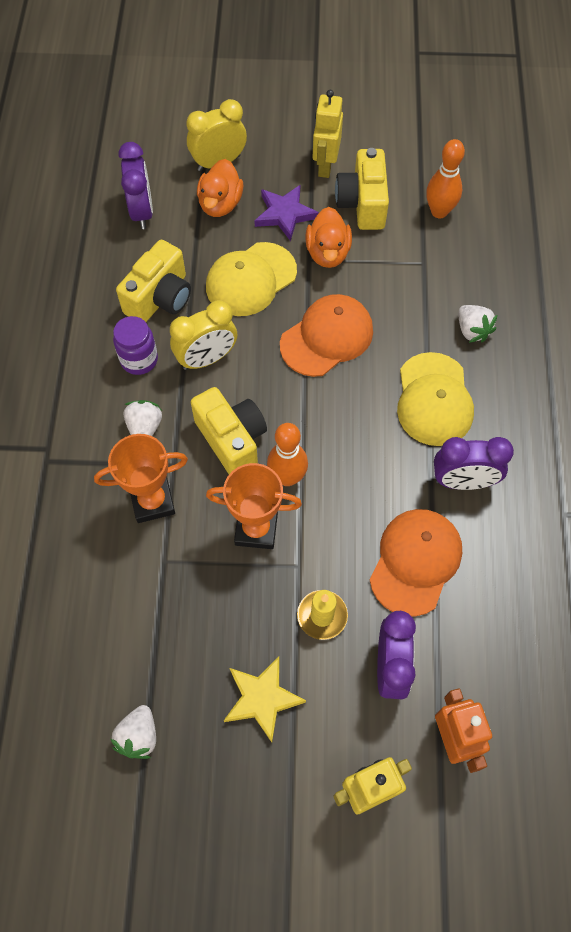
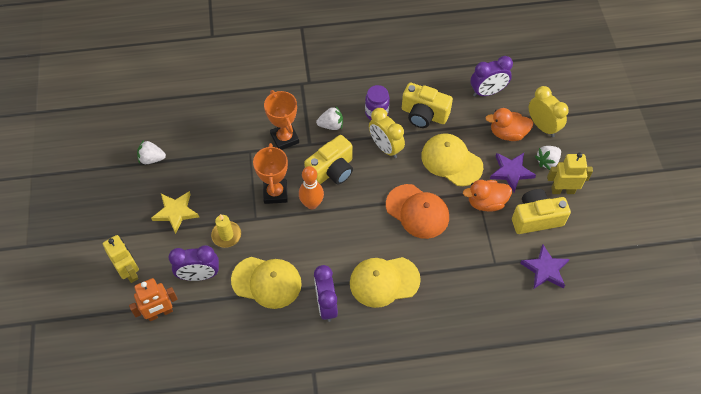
camera: 80 degrees right, 5 degrees down
(415, 562) = (266, 282): orange cap -> yellow cap
(439, 211) = (545, 269): orange bowling pin -> purple star
(472, 331) = (445, 301): white strawberry -> white strawberry (547, 161)

